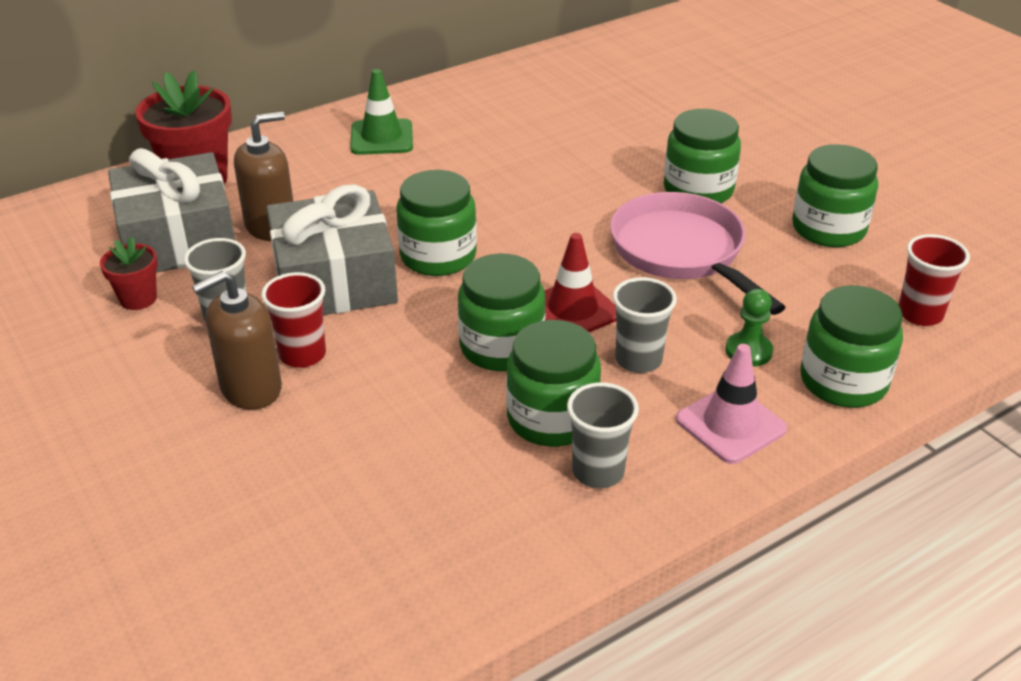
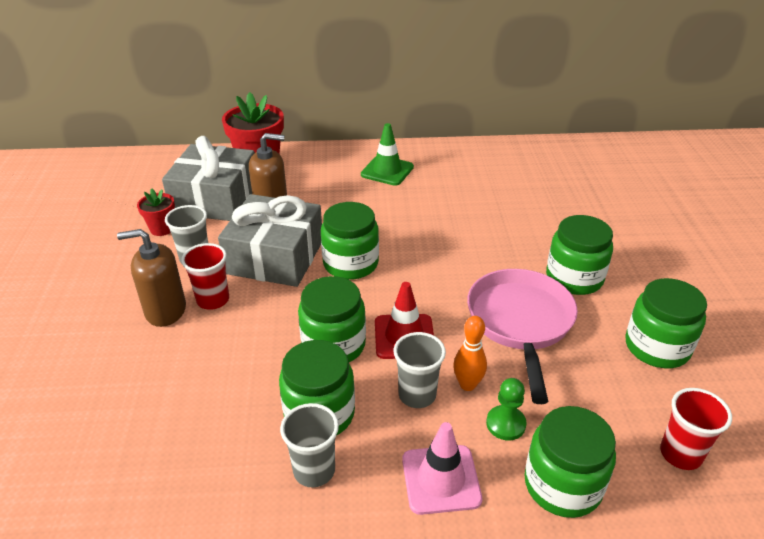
camera: 30 degrees right, 0 degrees up
(680, 330) = (467, 385): none -> orange bowling pin

